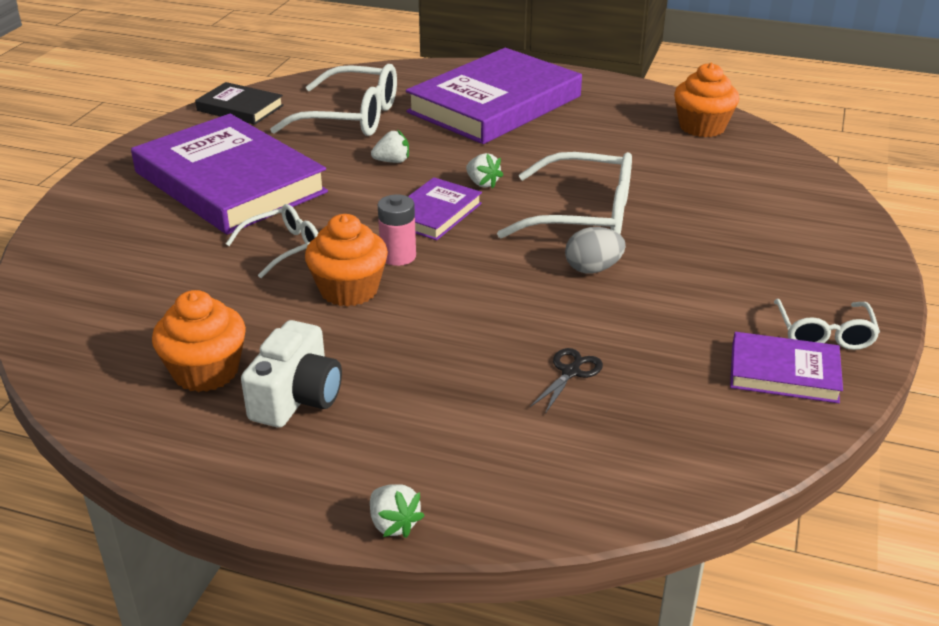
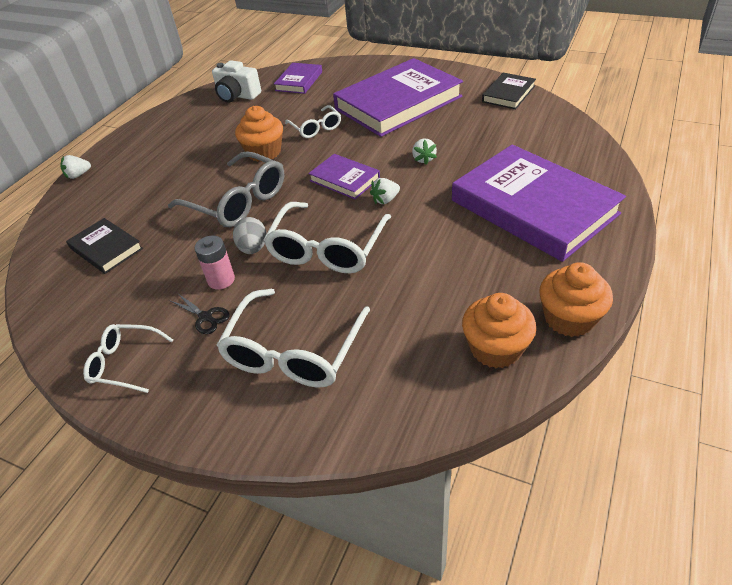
camera: 100 degrees right, 10 degrees up
(206, 372) = (210, 119): orange cupcake -> orange cupcake (569, 318)
(297, 398) = (178, 144): white camera -> white camera (237, 95)
(351, 117) = (497, 138): white glasses -> white glasses (293, 351)
(398, 256) = (294, 167): pink battery -> pink battery (221, 280)
(486, 297) = (237, 201): none -> grey glasses
(570, 372) = (149, 232): black scissors -> black scissors (205, 317)
(620, 411) = (106, 248): none -> black book
(784, 373) = (97, 329): purple book -> purple book (299, 81)

